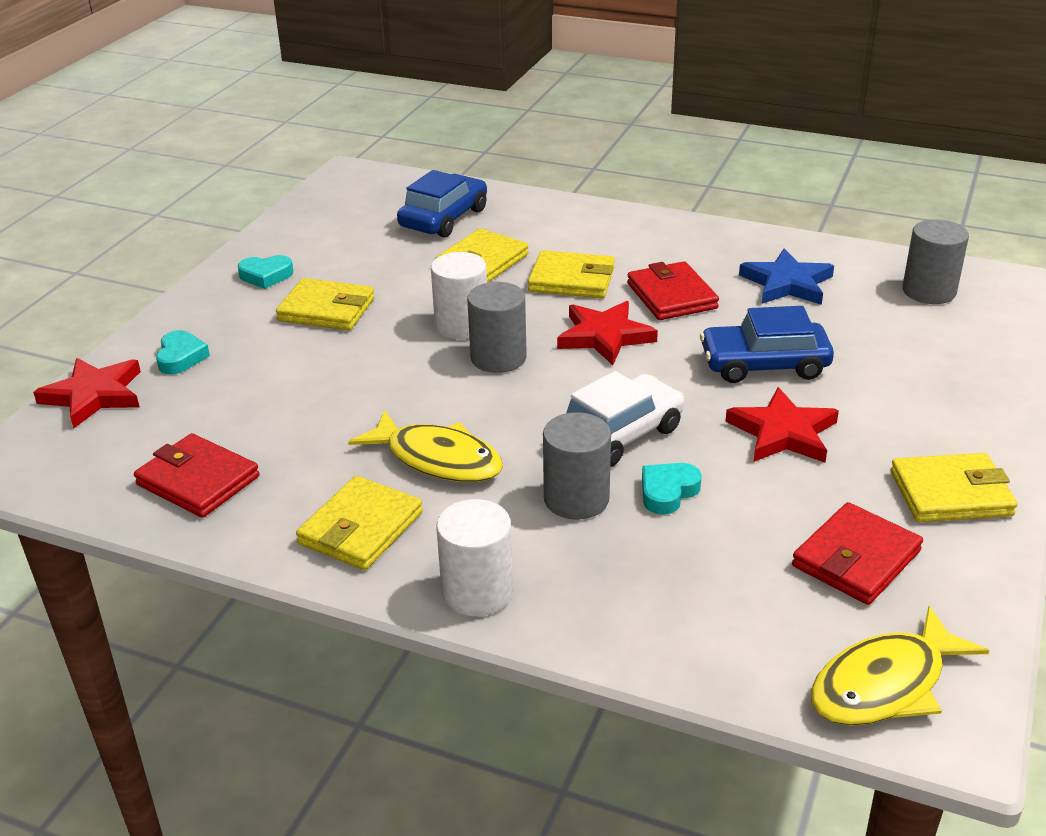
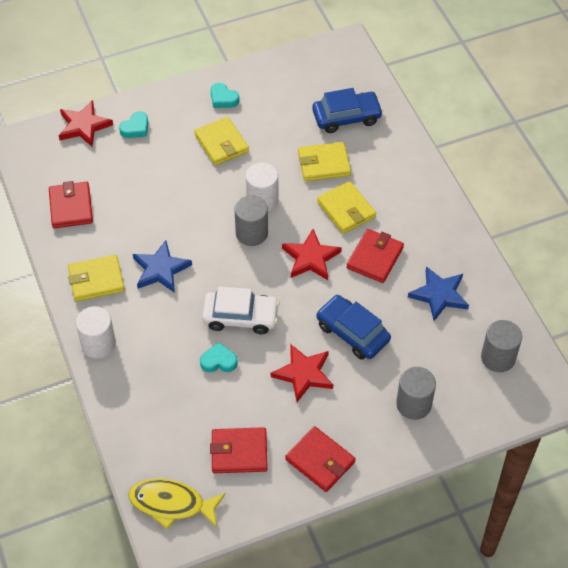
camera: 45 degrees right, 20 degrees up
(437, 459) = (160, 269): yellow fish -> blue star
(576, 499) = (183, 334): grey cylinder -> grey cylinder (413, 404)
(950, 493) = (320, 461): yellow wallet -> red wallet

